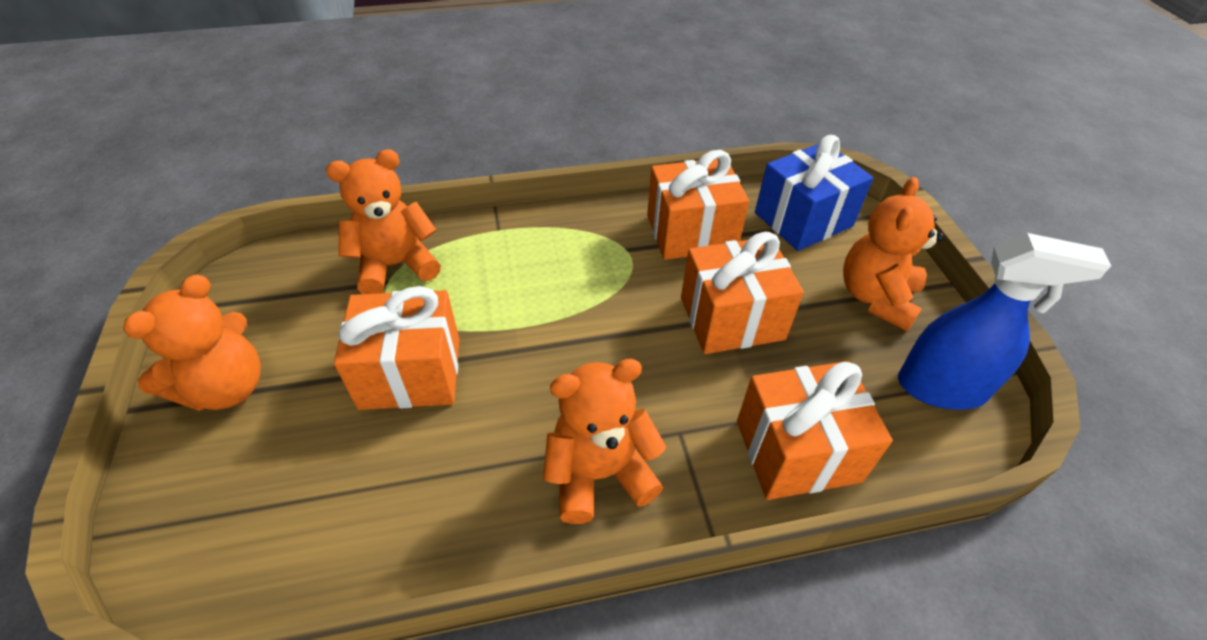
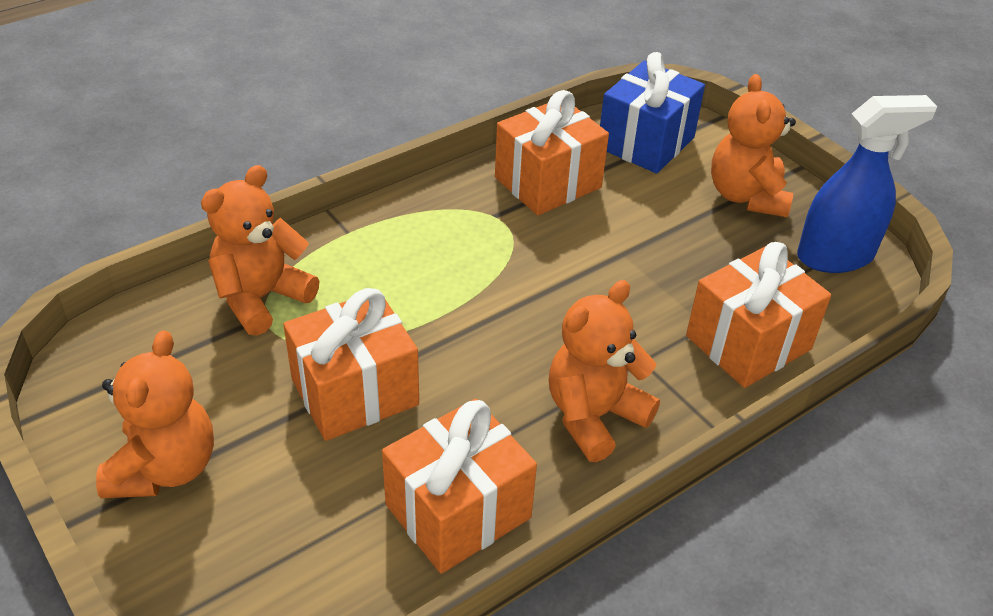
camera: 25 degrees left, 5 degrees down
(731, 318) = (632, 251): orange gift -> orange gift (458, 511)

